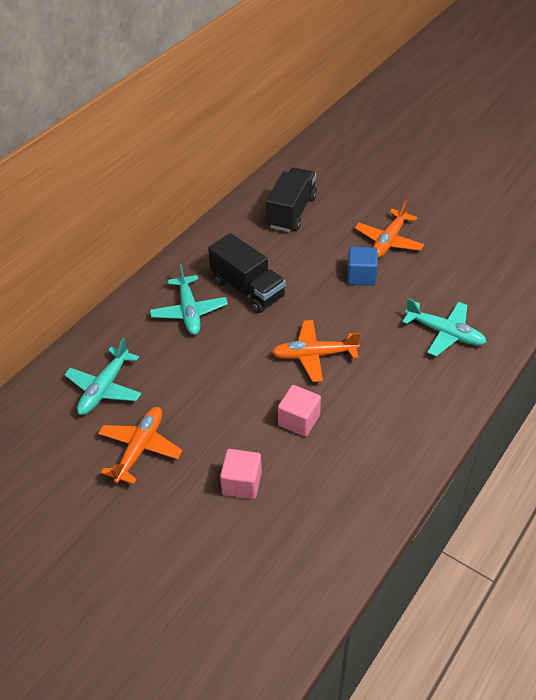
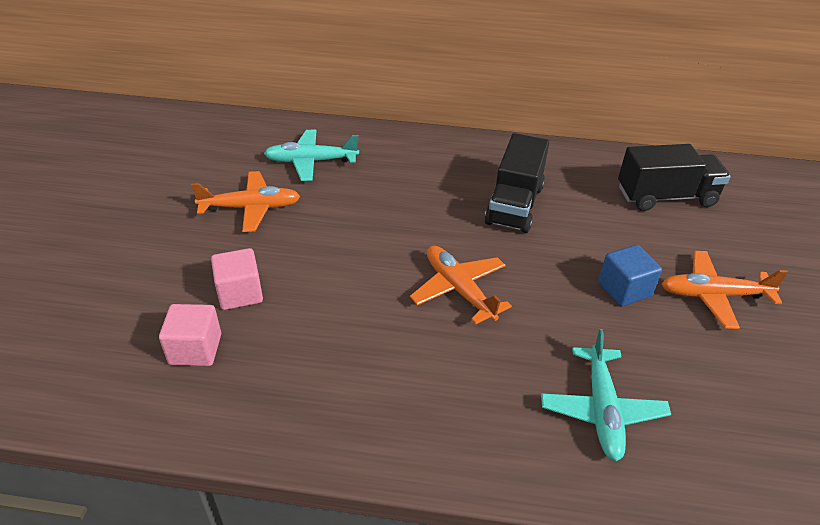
camera: 60 degrees right, 5 degrees down
(189, 311) = (447, 177): turquoise plane -> none
(299, 420) = (352, 309): pink cube -> pink cube (195, 349)

